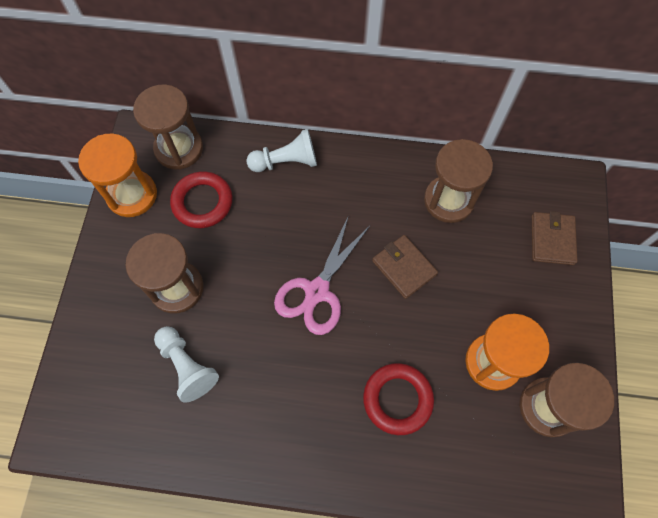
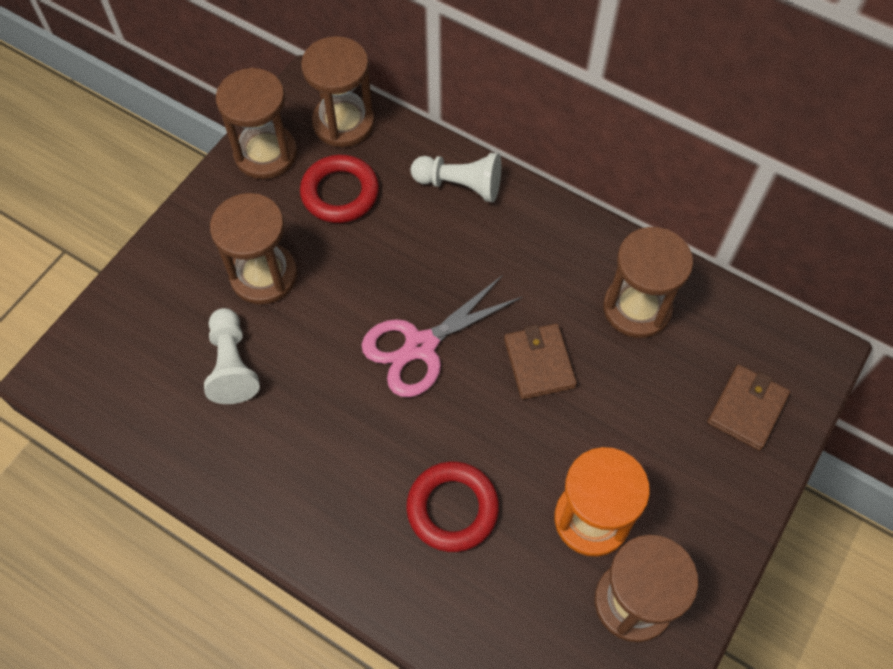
camera: 25 degrees right, 5 degrees down
(132, 195) = (266, 154): orange hourglass -> brown hourglass

